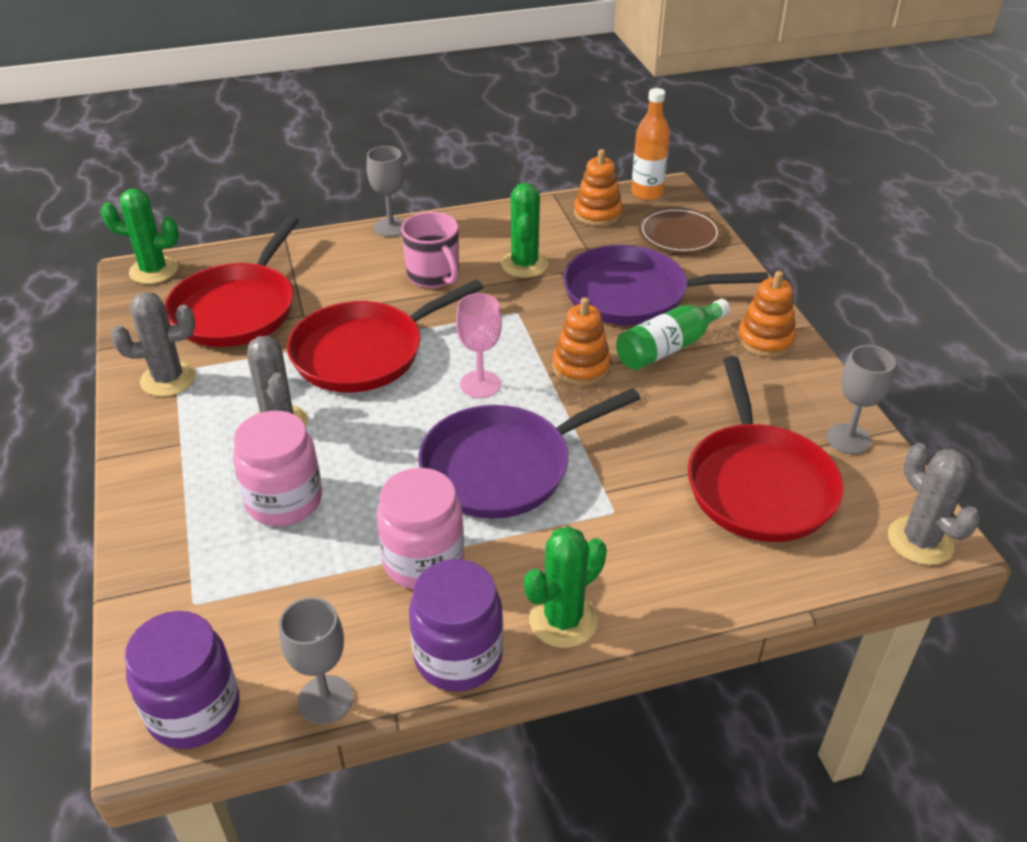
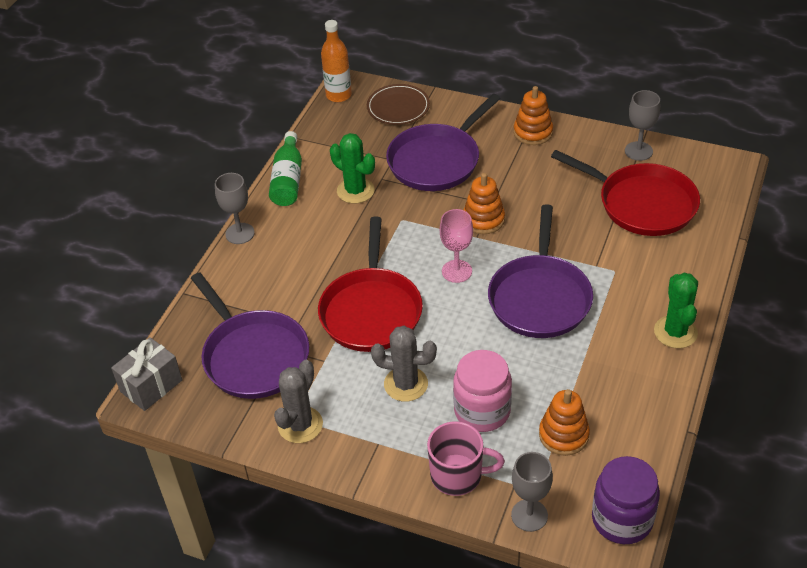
camera: 50 degrees left, 5 degrees up
(153, 271) = (151, 386): green cactus -> grey gift
(237, 309) = (253, 356): red pan -> purple pan
(325, 699) = (656, 457): grey goblet -> grey goblet (529, 515)
(423, 561) = (586, 369): pink jar -> none
(434, 276) = (321, 239): pink mug -> pink mug (458, 475)
(458, 657) = (668, 387): purple jar -> none
(597, 214) = (336, 129): orange stacking toy -> orange stacking toy (563, 435)
(668, 347) = (501, 174): green bottle -> green bottle (288, 180)
(920, 541) = (727, 172): grey cactus -> none

